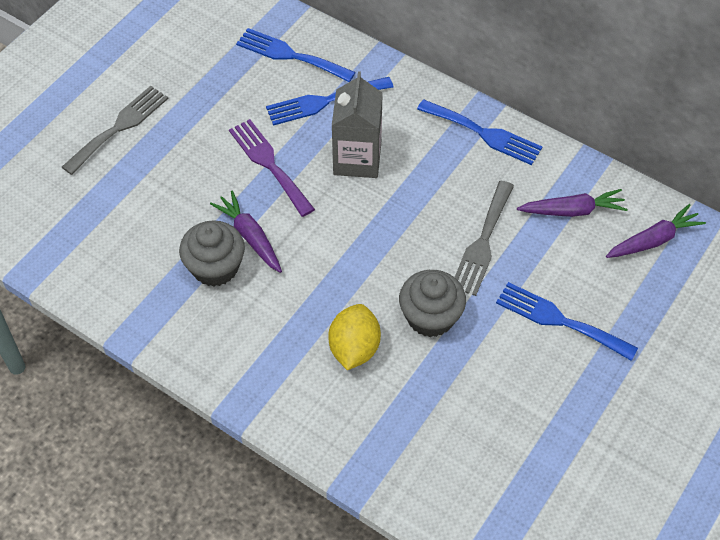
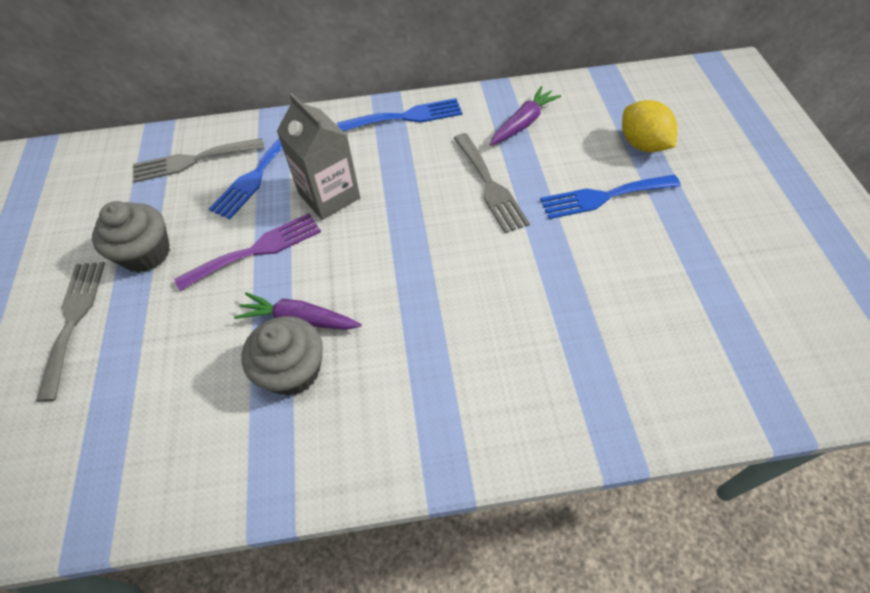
camera: 40 degrees left, 0 degrees up
(269, 164) = (256, 250): purple fork -> purple fork turned 135 degrees clockwise
(290, 55) = (192, 161): blue fork -> grey fork
(354, 348) = (487, 338): yellow lemon -> yellow lemon (642, 144)
(430, 317) = (516, 265): grey cupcake -> grey cupcake (146, 253)
(653, 240) = (594, 105): purple carrot -> none

